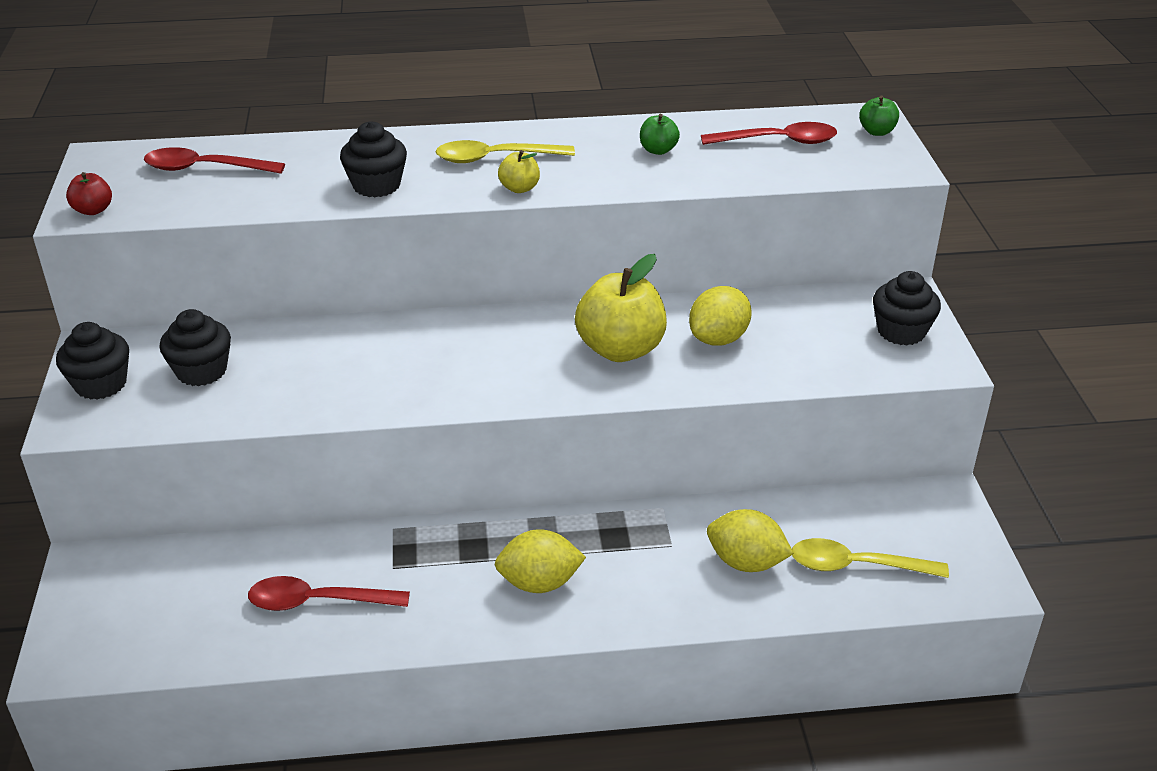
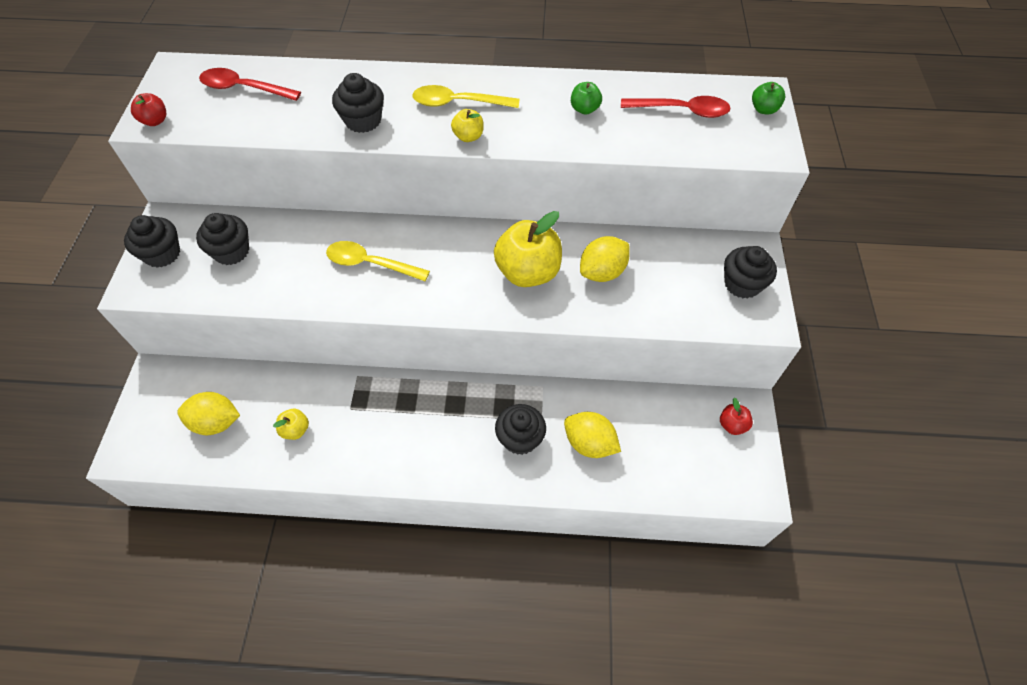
camera: 10 degrees right, 20 degrees up
(318, 601) = (295, 430): red spoon -> yellow apple
(539, 583) = (444, 438): yellow lemon -> yellow lemon (216, 422)
(648, 569) = (520, 438): none -> black cupcake
(857, 566) = (667, 459): yellow spoon -> yellow spoon (371, 264)
(932, 517) = (732, 425): none -> red apple

